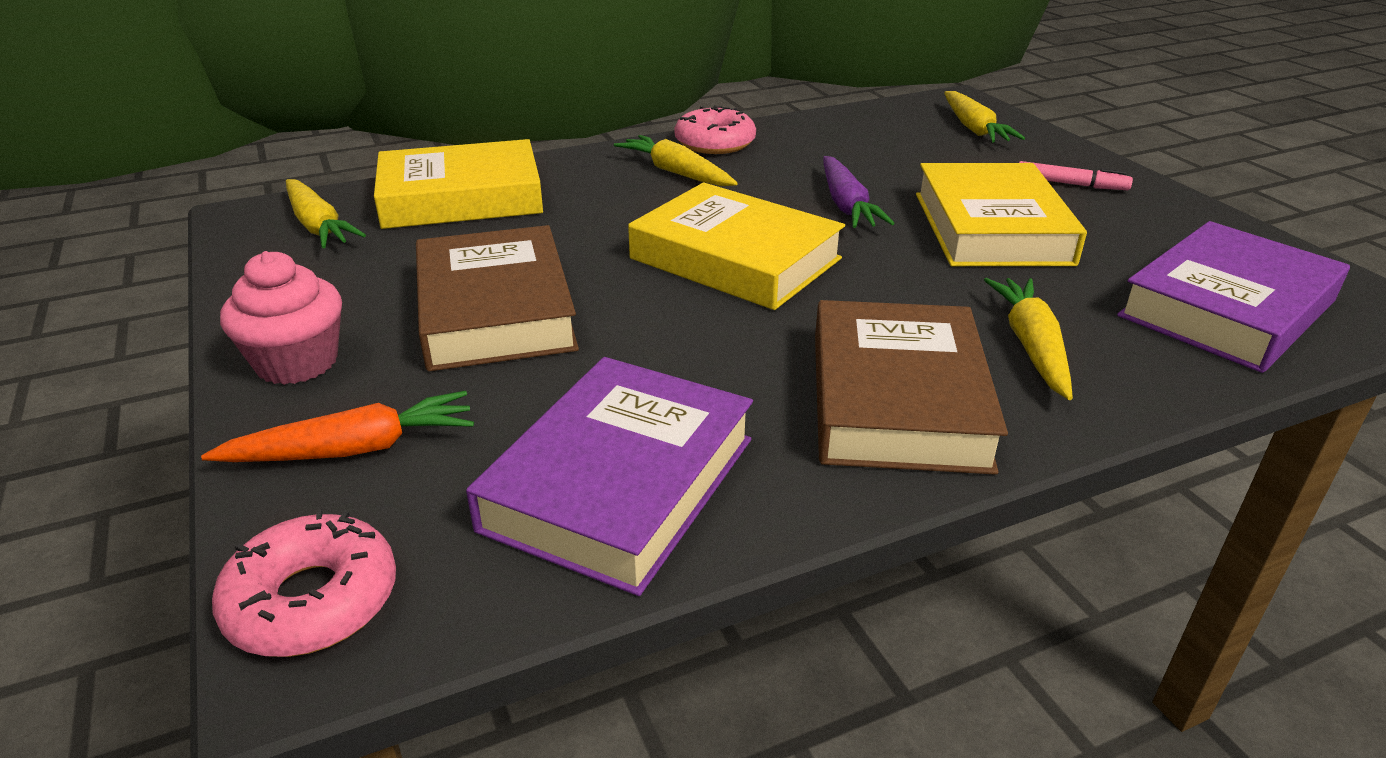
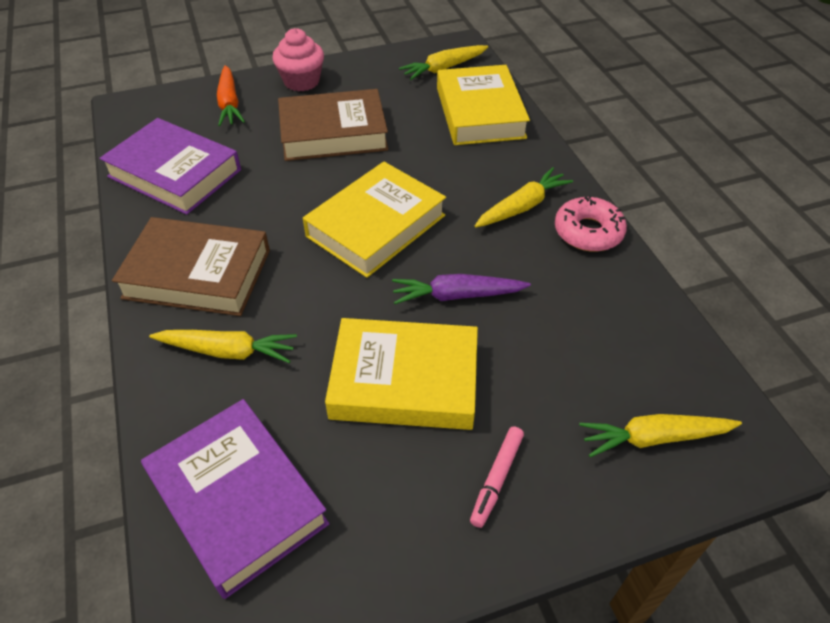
camera: 95 degrees right, 15 degrees up
(312, 600) = (147, 105): pink donut -> none

